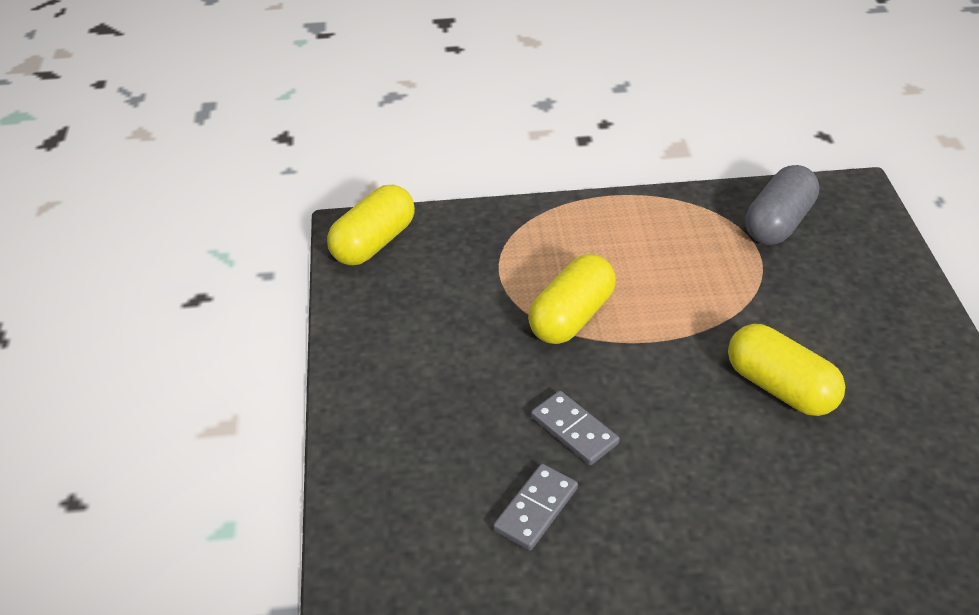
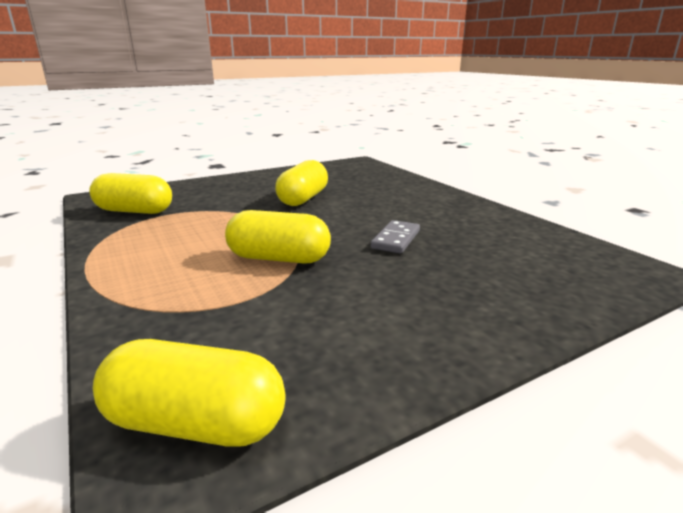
camera: 115 degrees left, 20 degrees down
(535, 509) = (472, 239): grey domino -> none
(778, 223) = (134, 211): grey capsule -> yellow capsule

